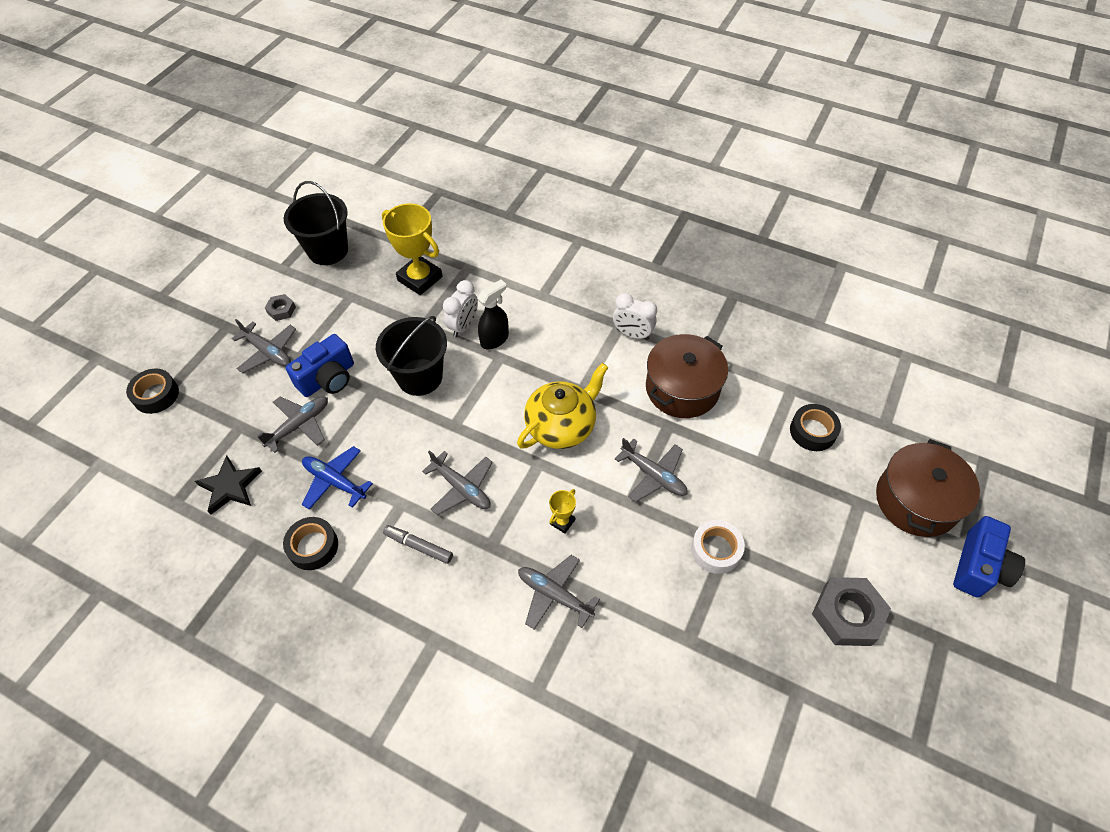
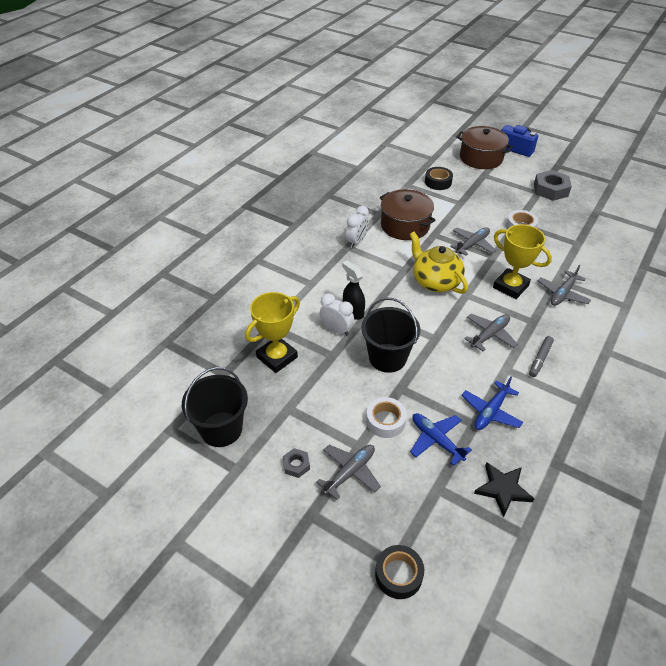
camera: 85 degrees left, 10 degrees down
(299, 425) = (436, 440): grey plane -> blue plane
(313, 546) = (550, 423): black tape -> none
(328, 378) = (385, 421): blue camera -> white tape
(562, 522) = (510, 286): yellow trophy -> yellow trophy, size x2.13

